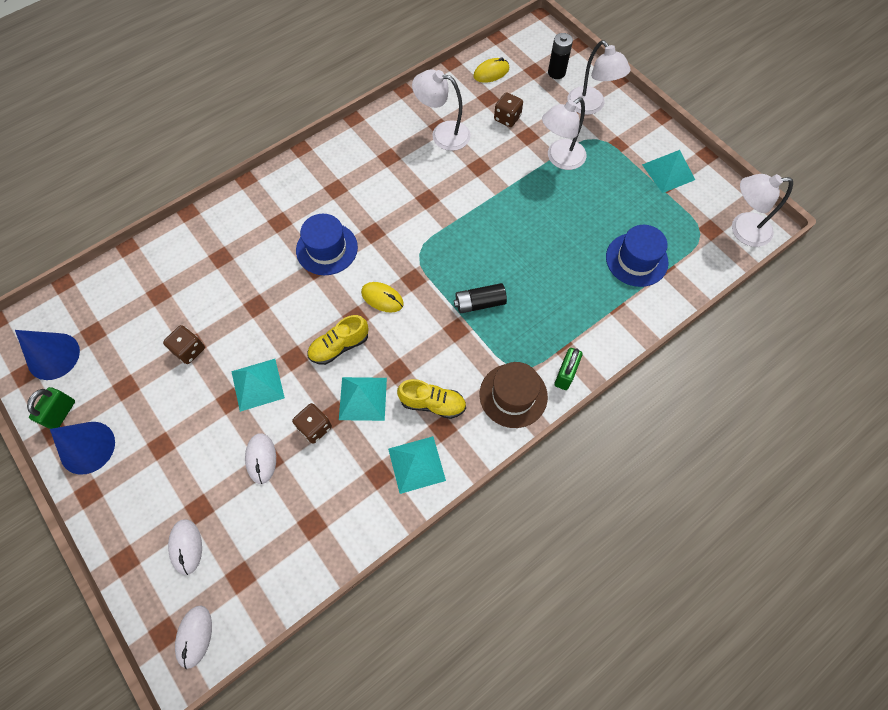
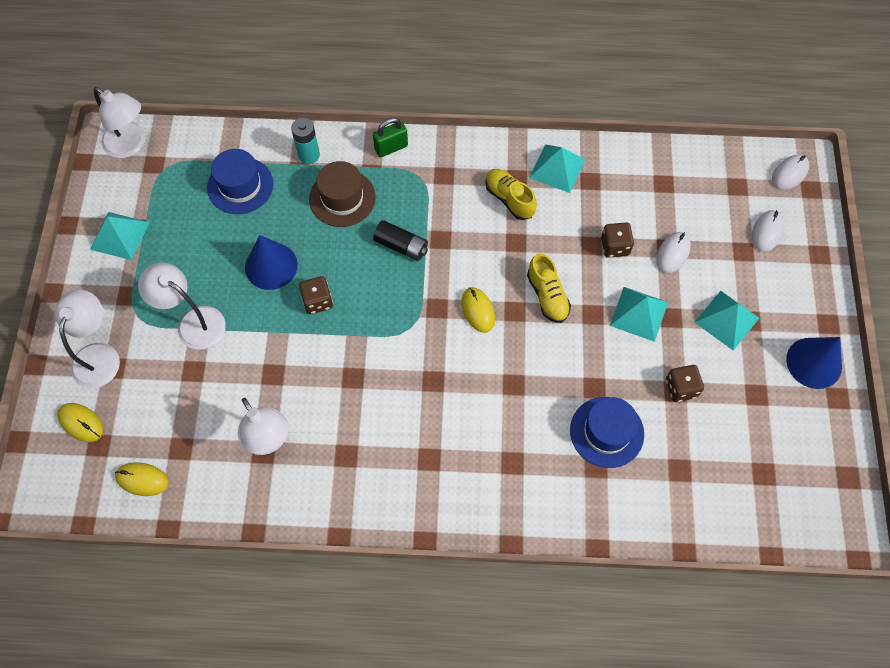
camera: 140 degrees left, 0 degrees up
(53, 356) = (812, 476): blue cone -> blue cone (271, 266)
(61, 413) = (825, 410): green padlock -> none
(327, 248) = (489, 397): blue hat -> blue hat (606, 432)
(339, 346) = (547, 296): yellow shoe -> yellow shoe turned 60 degrees clockwise
(362, 398) = (560, 241): turquoise pyramid -> turquoise pyramid (726, 320)
(507, 118) = (189, 407): brown dice -> brown dice (317, 301)
(513, 395) = (444, 162): brown hat -> brown hat (342, 198)
(556, 73) = (81, 423): black battery -> yellow mouse
(560, 159) = (193, 322): white lamp -> white lamp turned 150 degrees counterclockwise
(618, 319) = (309, 155): none -> turquoise battery

